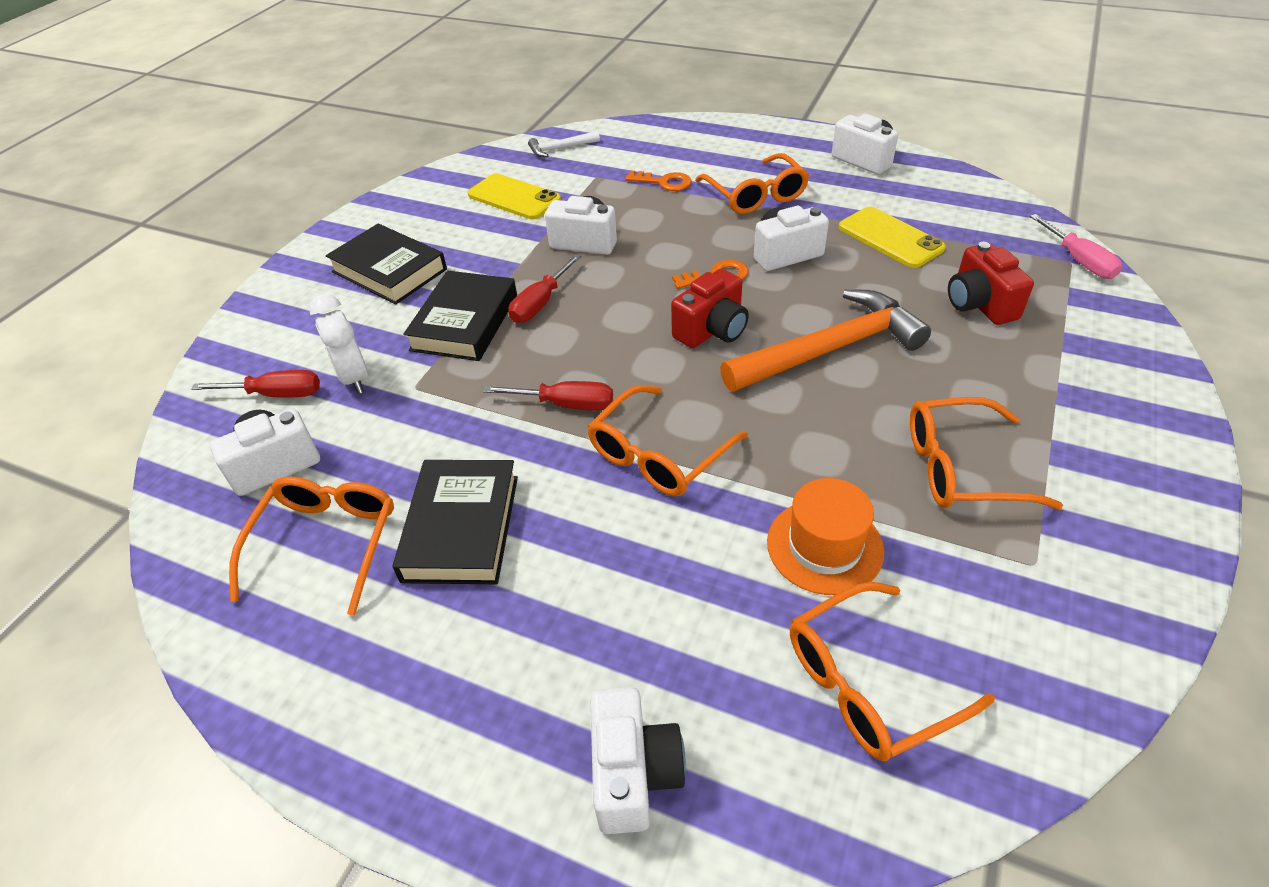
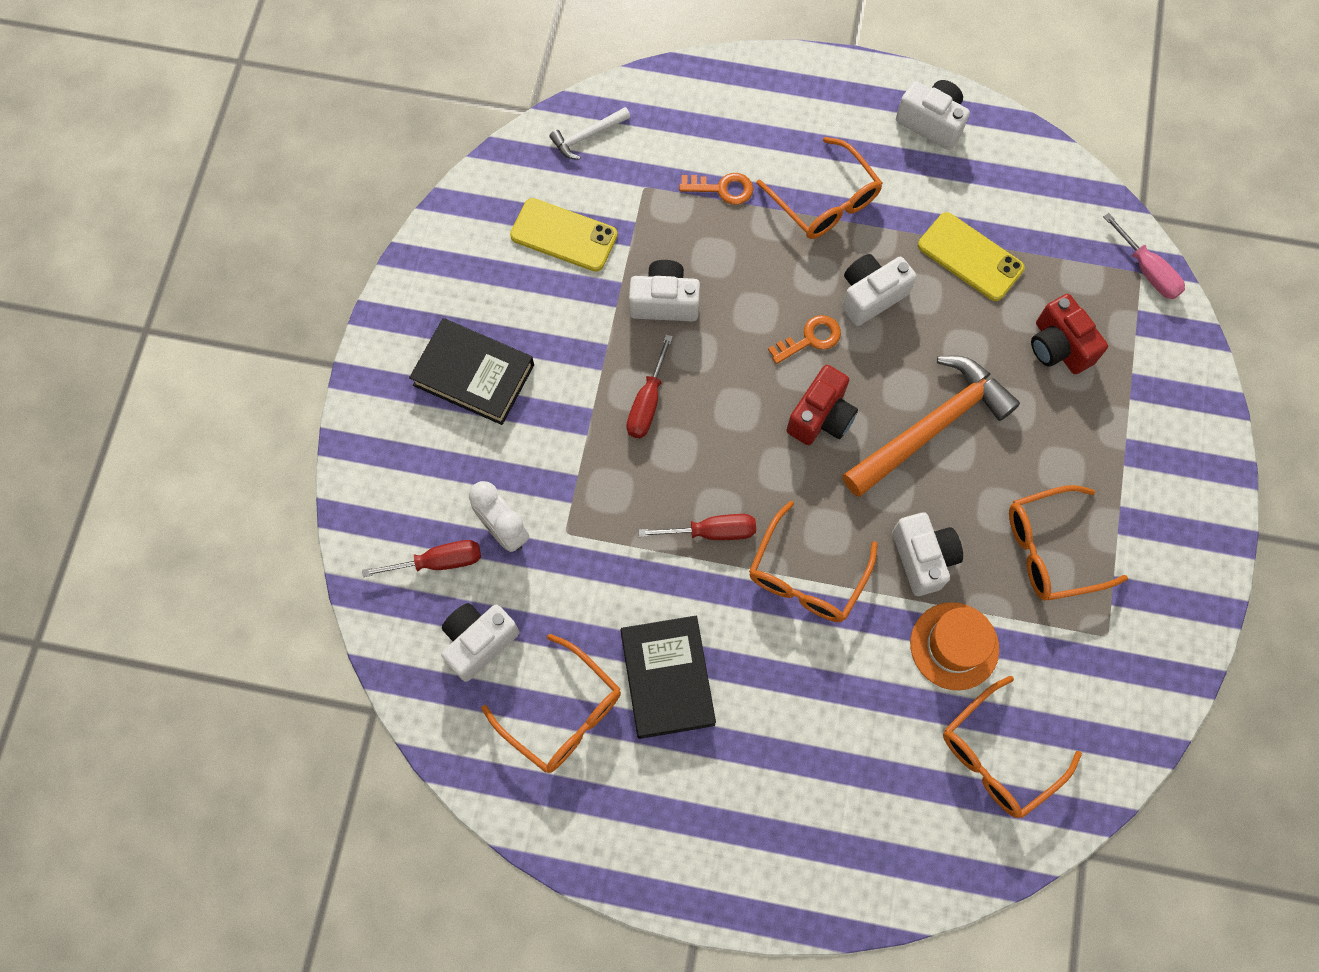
camera: 15 degrees left, 25 degrees up
(326, 543) = (562, 713): orange glasses -> orange glasses turned 135 degrees clockwise
(465, 322) = (582, 440): black book -> none
(634, 773) = (855, 852): white camera -> white camera (923, 558)

